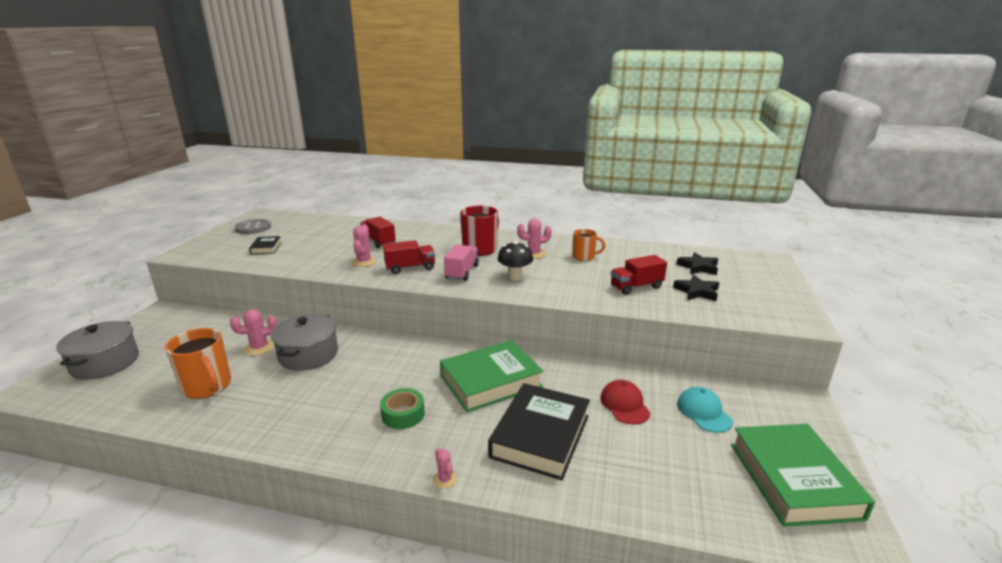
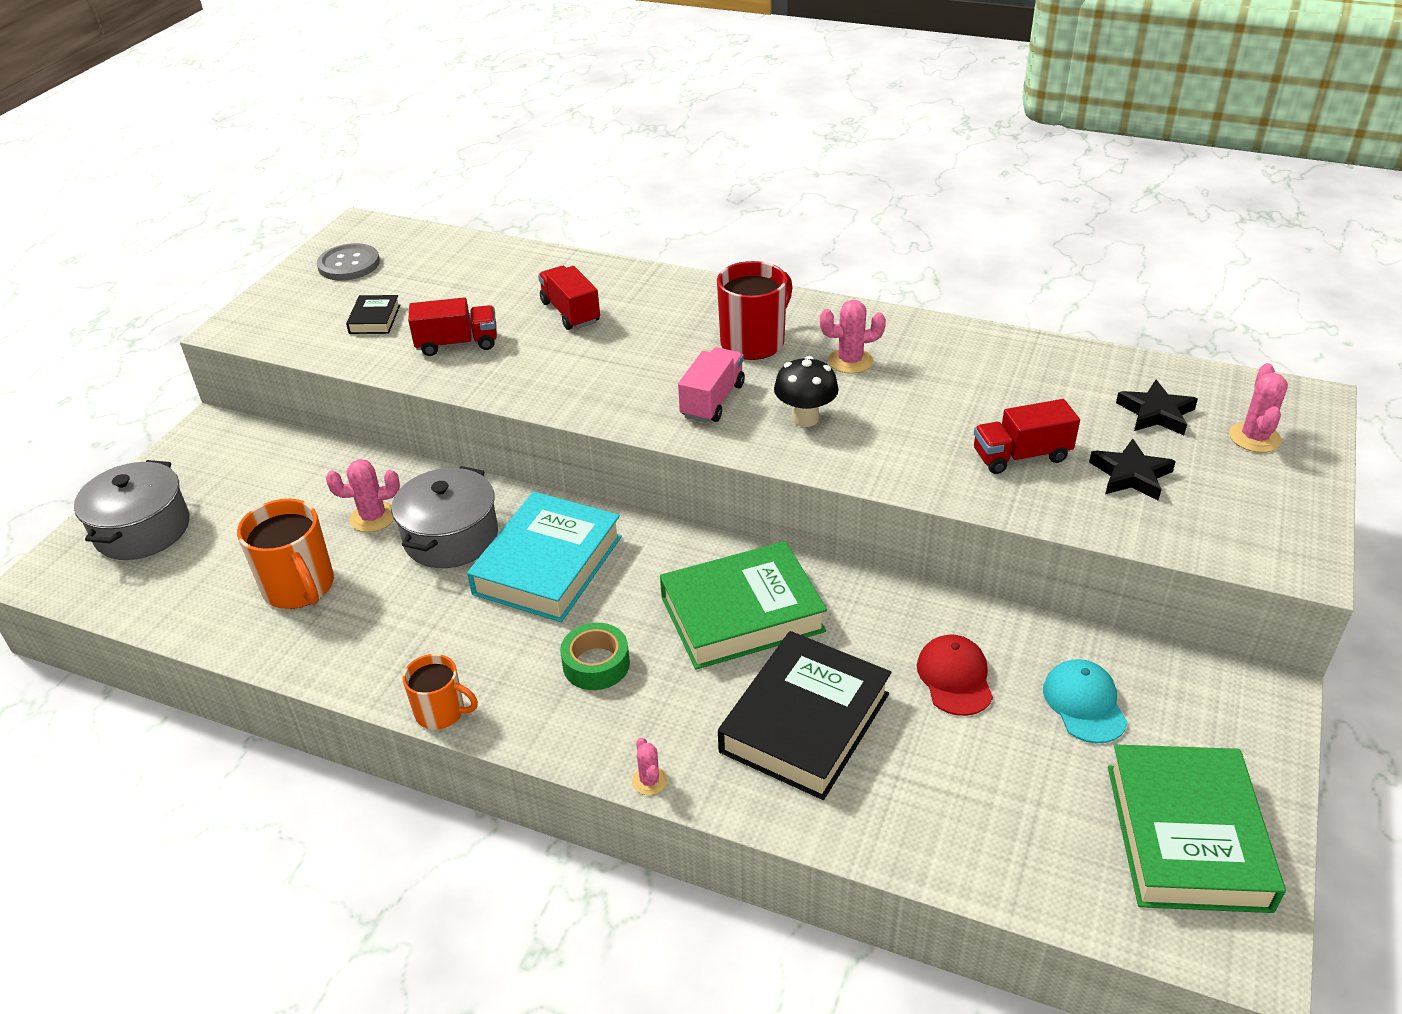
camera: 10 degrees right, 15 degrees up
(364, 262) = (543, 364): pink cactus -> pink cactus (1254, 438)
(369, 365) = (548, 565): none -> turquoise book
(410, 268) = (622, 384): red truck -> red truck (457, 344)
(584, 257) = (944, 374): orange mug -> orange mug (441, 712)

